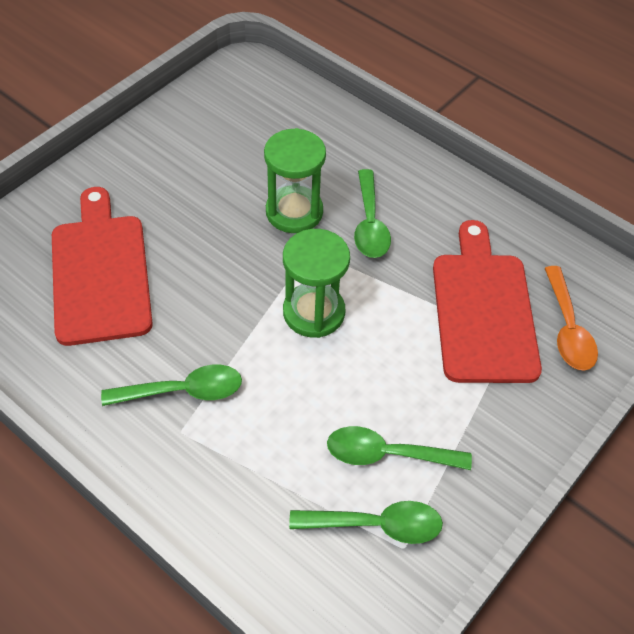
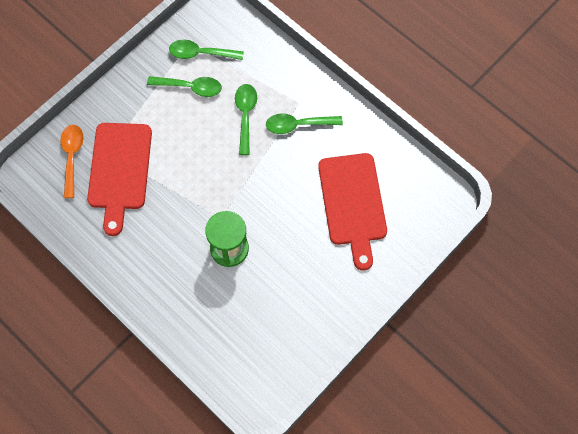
camera: 175 degrees left, 15 degrees up
(314, 312) = (222, 172): green hourglass -> none
(370, 224) = (179, 237): green spoon -> green spoon (245, 115)

